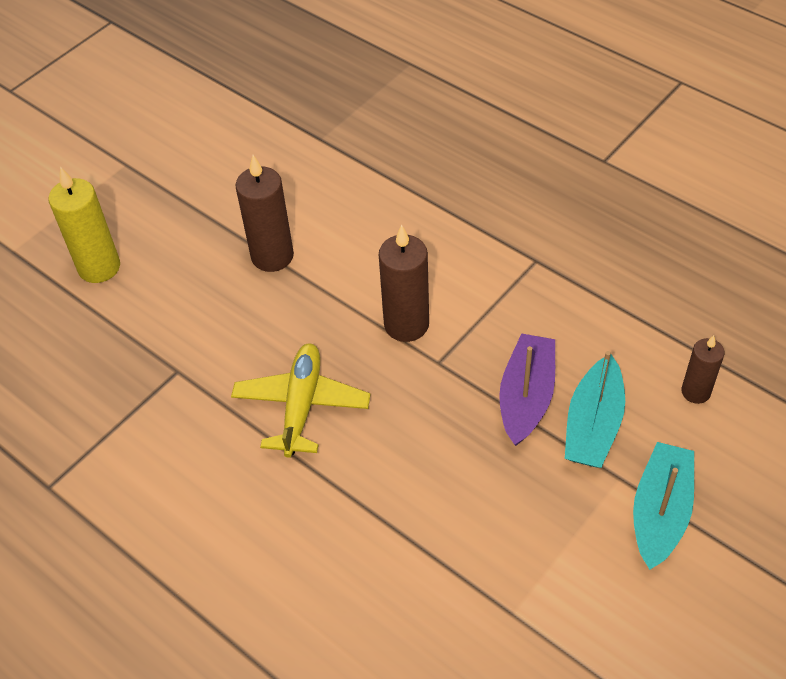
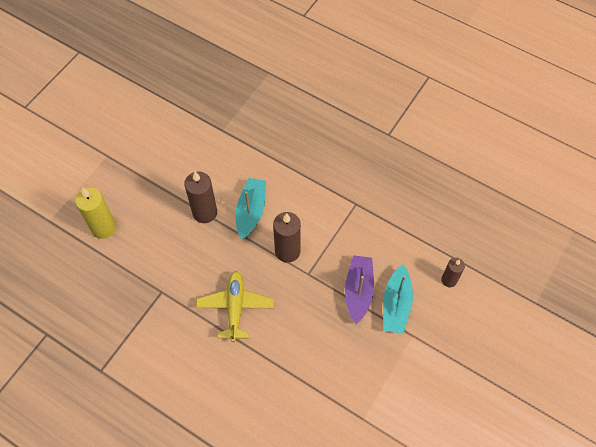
camera: 10 degrees left, 10 degrees up
(660, 512) = (435, 353): turquoise boat -> turquoise boat (251, 211)

